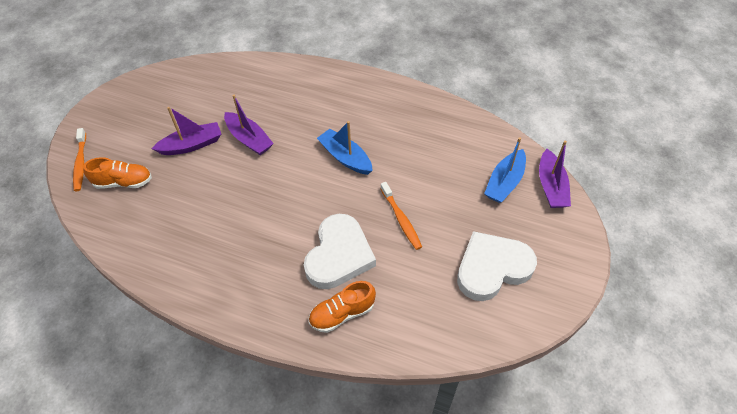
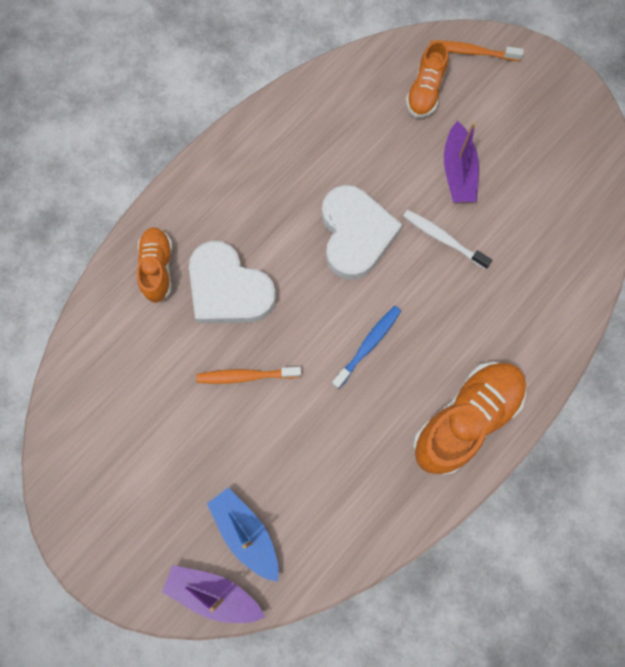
camera: 110 degrees right, 20 degrees up
(249, 139) = (443, 239): purple boat -> white toothbrush
(345, 157) = (368, 345): blue boat -> blue toothbrush
(371, 97) = (466, 419): none -> orange shoe
(492, 268) = (136, 451): white heart -> white heart (355, 234)

